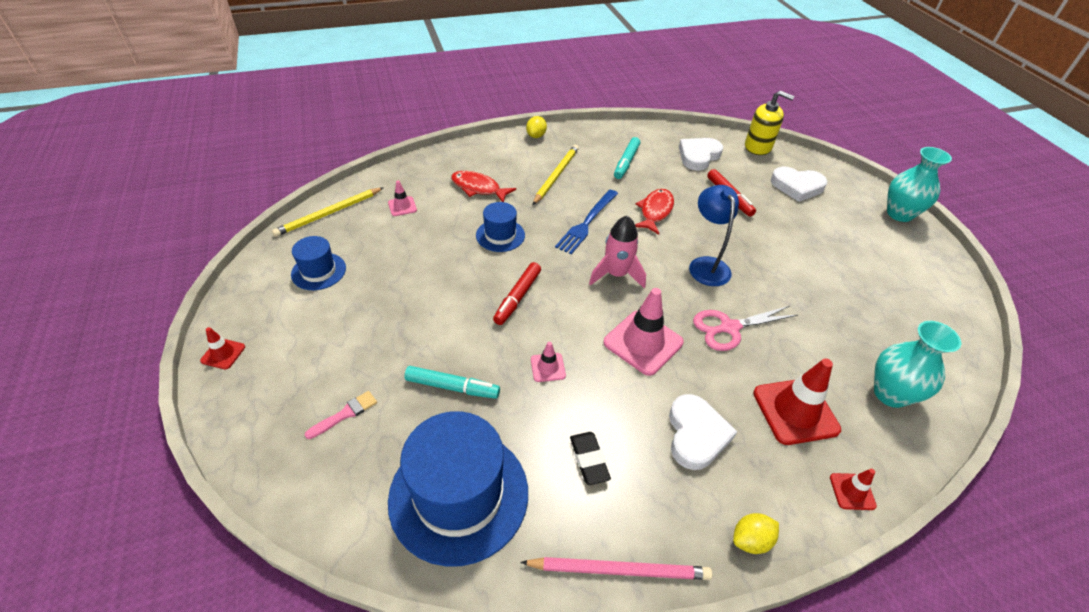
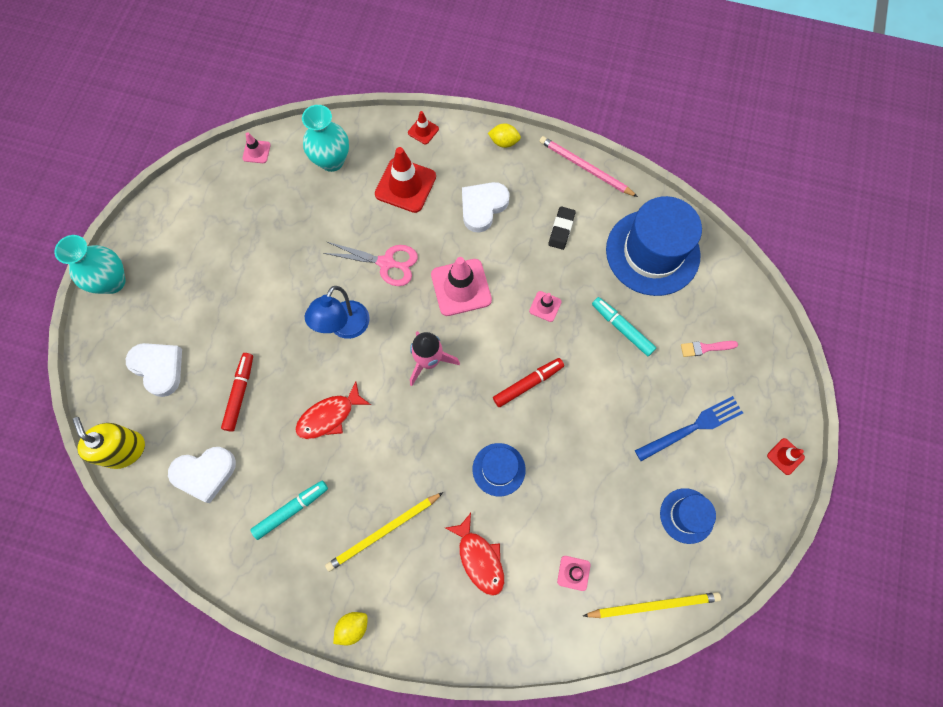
camera: 145 degrees left, 25 degrees up
(587, 223) = (406, 439): blue fork -> blue fork (692, 428)
(960, 361) = (256, 151): none -> pink traffic cone

